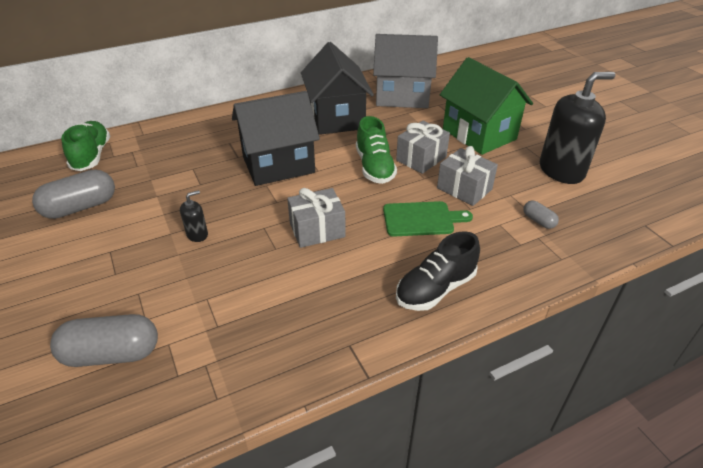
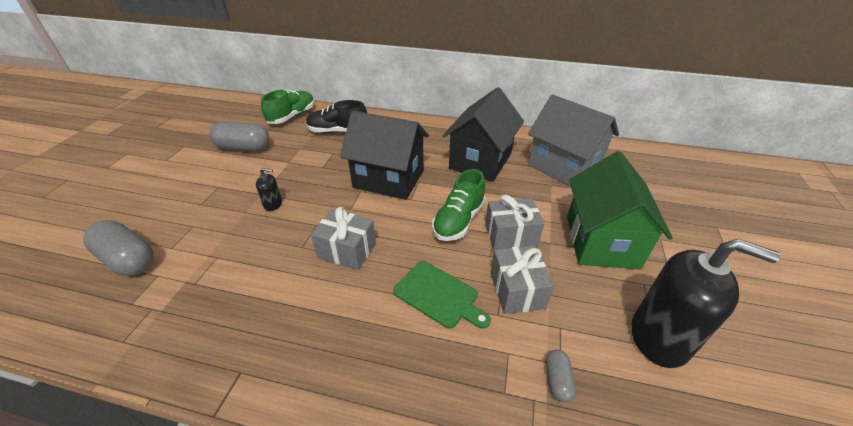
camera: 40 degrees right, 0 degrees up
(435, 289) = (365, 375): black shoe -> black shoe (338, 131)

